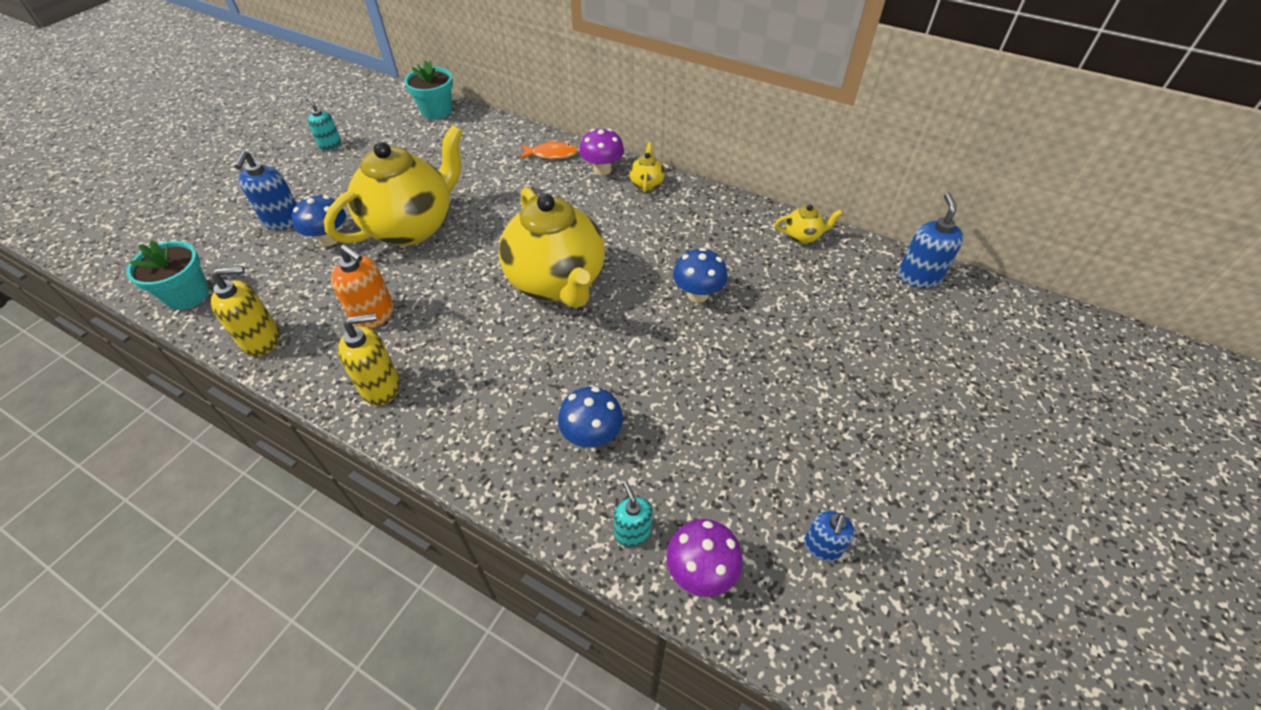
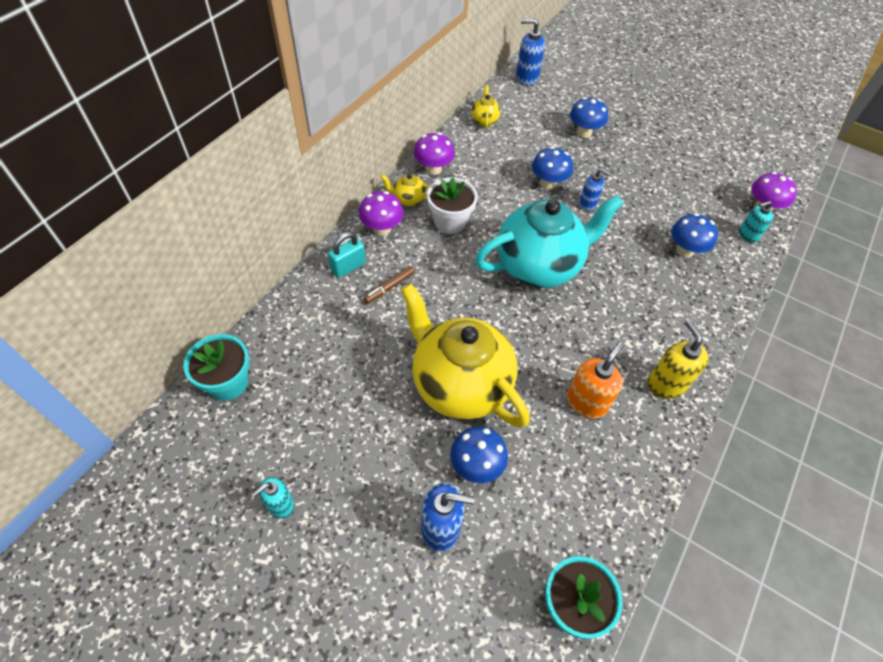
camera: 90 degrees left, 5 degrees up
(262, 340) = (627, 498): yellow soap dispenser -> none
(527, 179) = (389, 287): none -> brown marker
(552, 154) = (348, 267): orange fish -> turquoise padlock
(557, 283) = (539, 266): yellow teapot -> turquoise teapot
(618, 214) = (450, 222): none -> white flower pot
(698, 198) = (433, 169): none -> purple mushroom
(817, 336) = (584, 132): none -> blue mushroom
(822, 547) = (733, 159): blue soap dispenser -> blue soap dispenser (588, 204)

